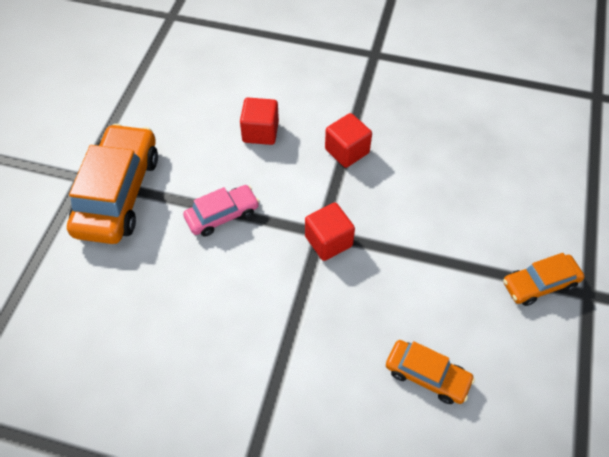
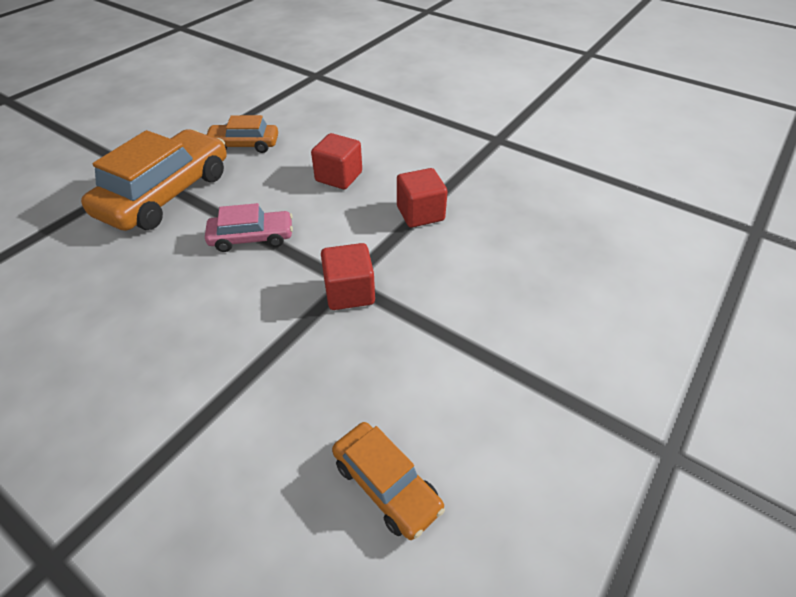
camera: 20 degrees right, 10 degrees down
(539, 284) = (599, 418): orange car -> orange car (244, 145)

